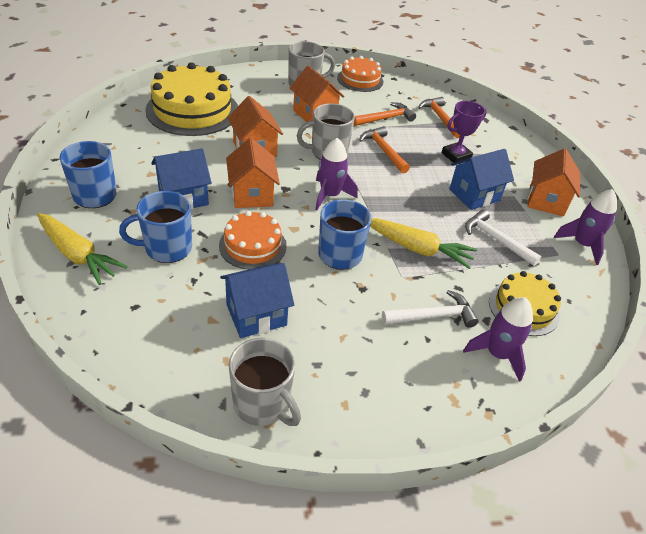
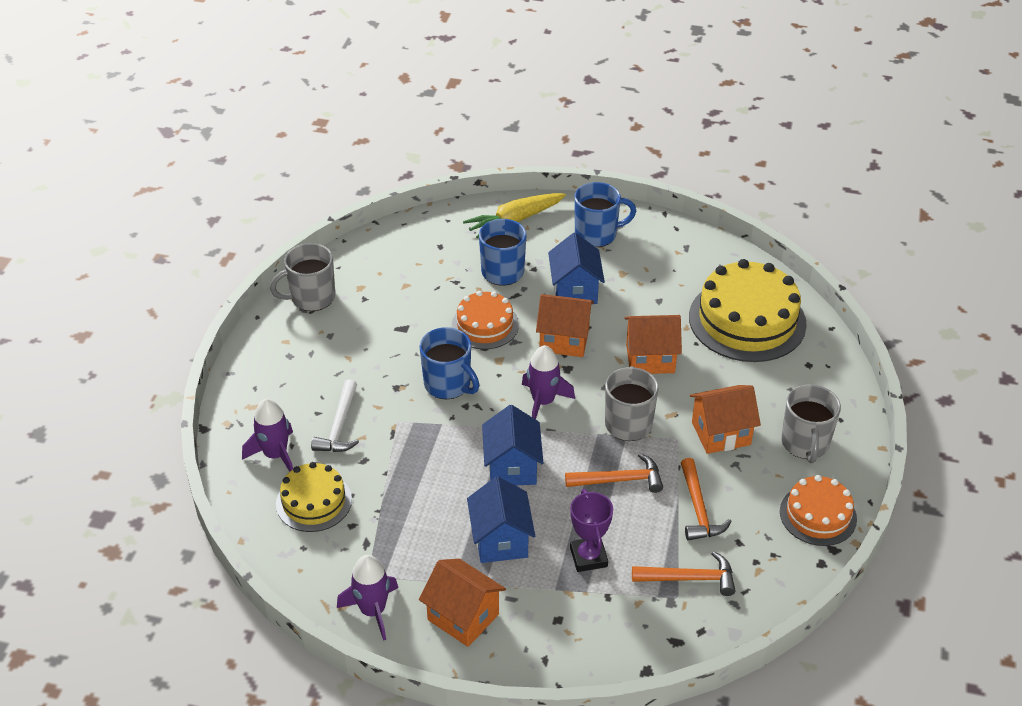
camera: 115 degrees right, 0 degrees up
(256, 315) = (398, 311): blue house -> blue house (512, 467)
(417, 249) = (430, 448): yellow carrot -> none
(496, 240) = (416, 525): white hammer -> none

